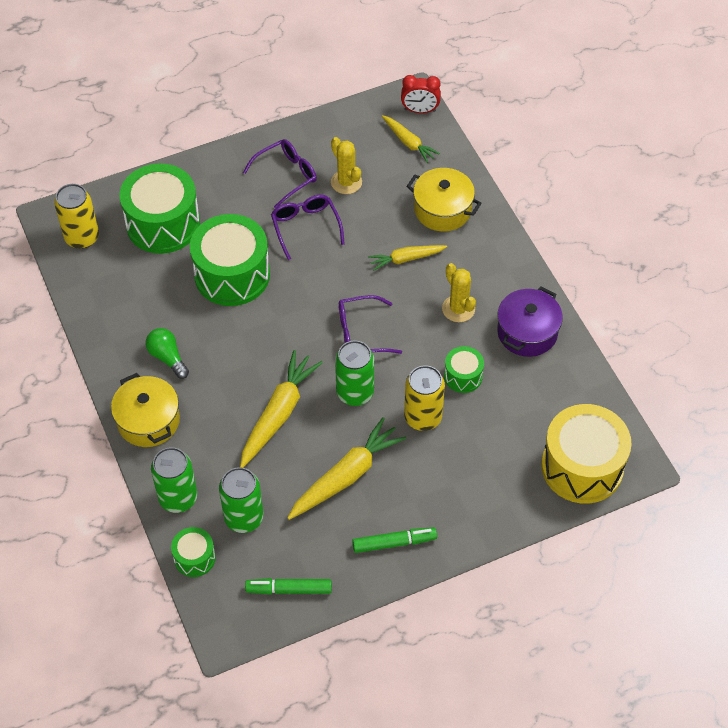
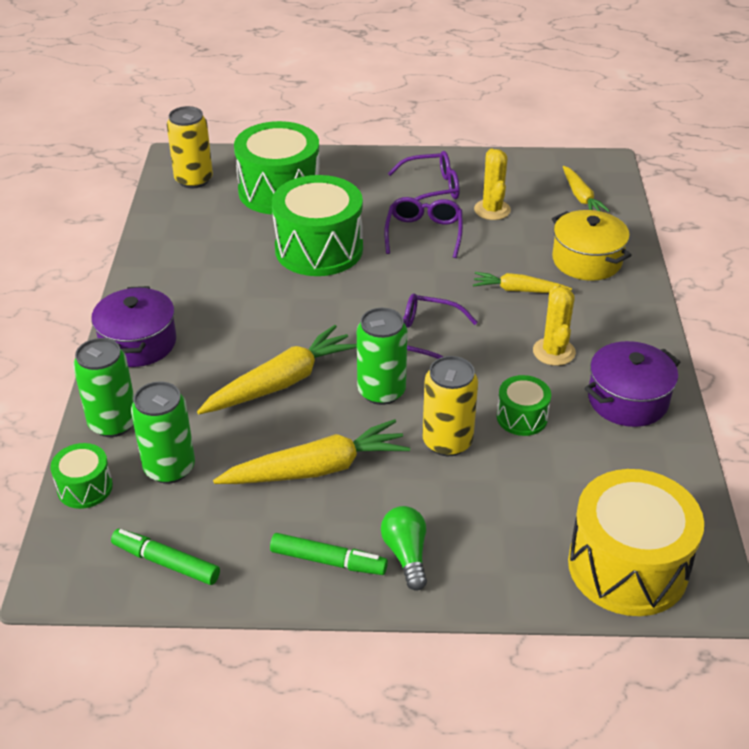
camera: 25 degrees right, 15 degrees down
(148, 421) = (138, 343): yellow pot -> purple pot
(167, 357) = (201, 296): green light bulb -> green light bulb (406, 554)
(420, 110) = (609, 175): red clock -> none

